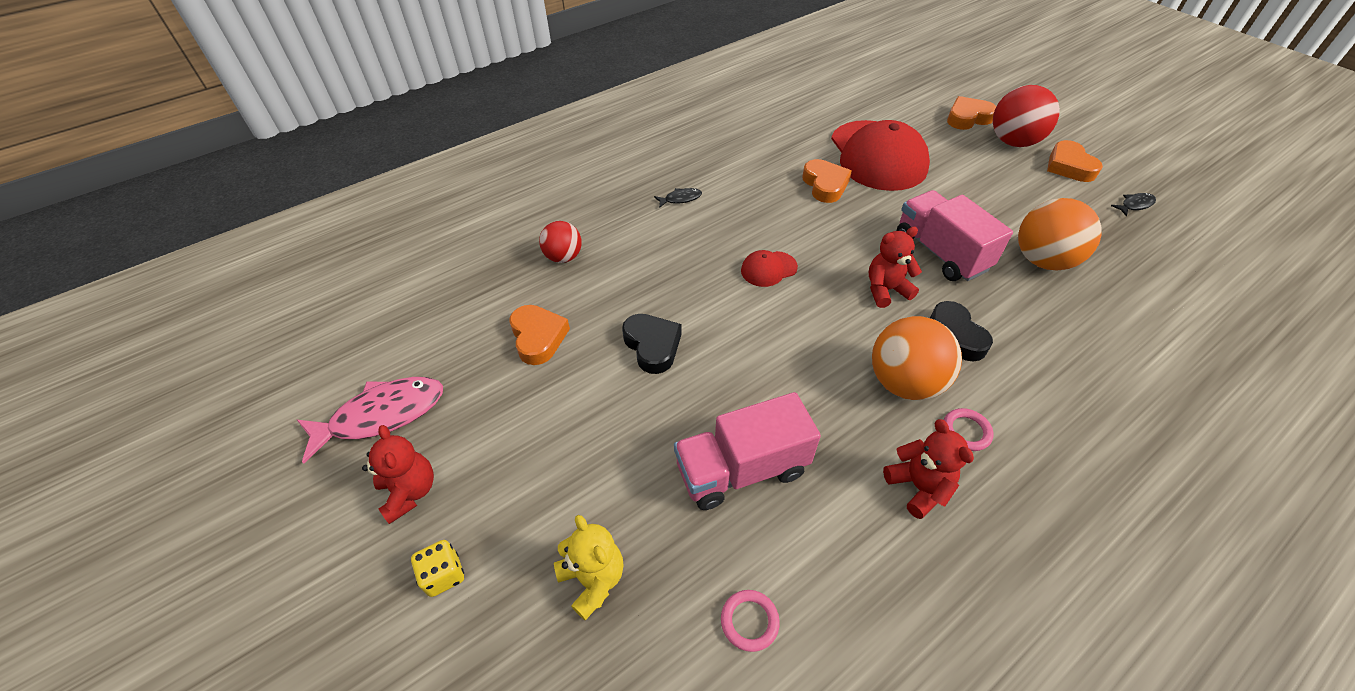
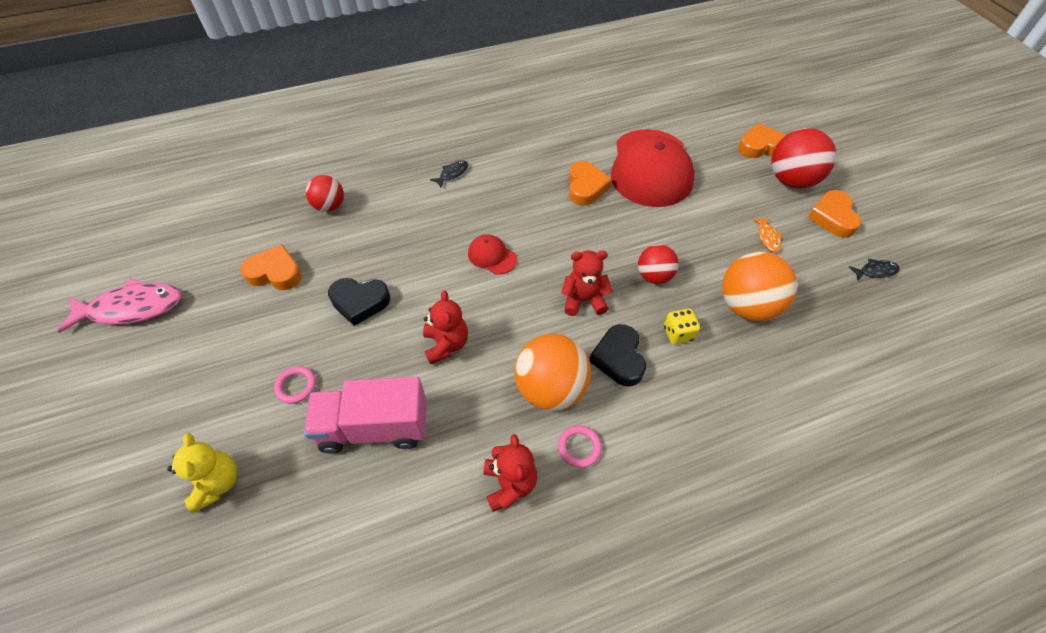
camera: 15 degrees right, 5 degrees up
(410, 492) = (123, 375): red teddy bear -> red teddy bear (446, 344)
(444, 575) = (116, 447): yellow dice -> yellow dice (678, 334)
(538, 337) = (275, 273): orange heart -> orange heart turned 75 degrees counterclockwise
(652, 346) = (360, 302): black heart -> black heart turned 105 degrees clockwise
(680, 199) = (452, 174): black fish -> black fish turned 45 degrees counterclockwise
(749, 621) = (314, 552): pink ring -> pink ring (296, 386)
(768, 269) = (492, 256): red cap -> red cap turned 45 degrees clockwise
(940, 253) = (654, 276): pink truck -> red ball
(1023, 196) = (767, 237): none -> orange fish

